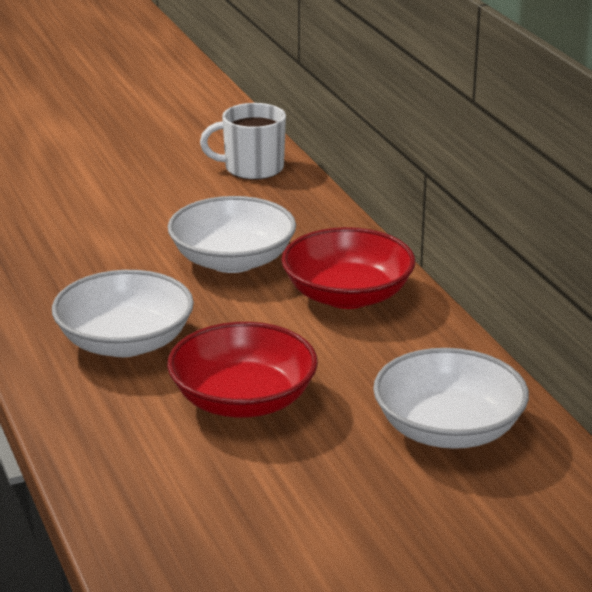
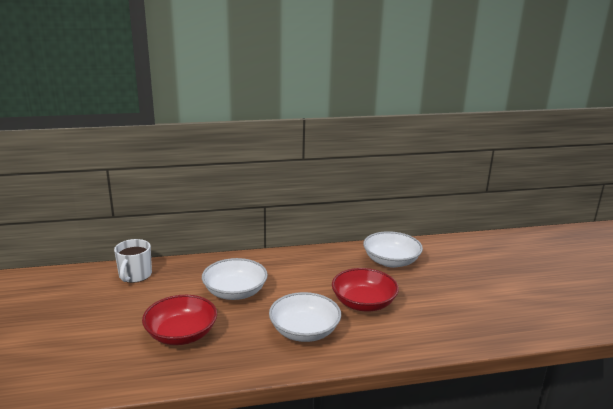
camera: 80 degrees left, 5 degrees down
(347, 295) = (282, 267): red bowl -> red bowl (181, 334)

